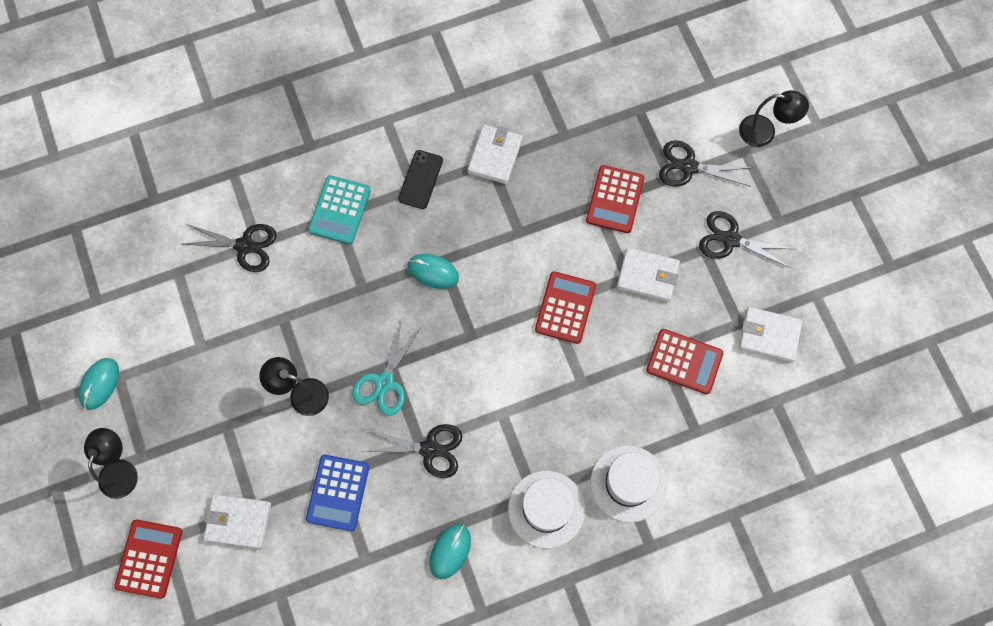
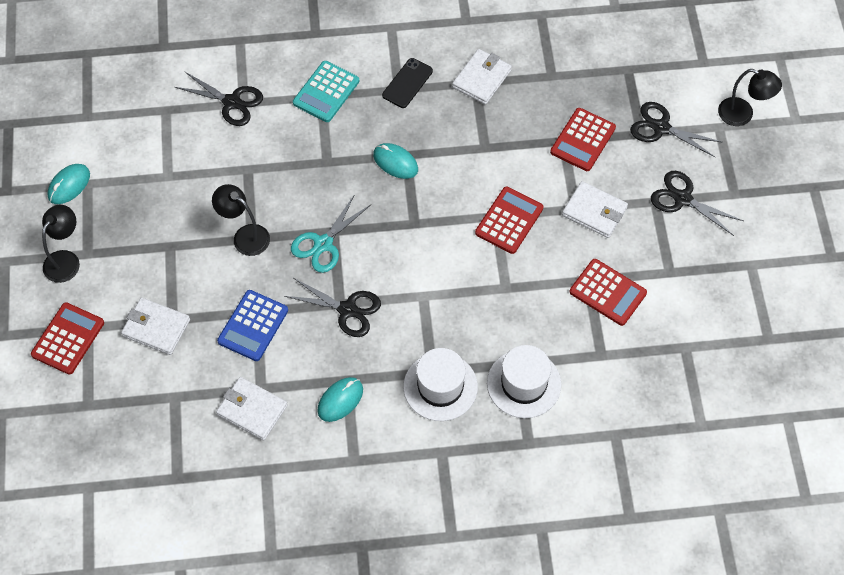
camera: 15 degrees right, 10 degrees down
(769, 335) = (695, 289): white wallet -> white wallet (252, 410)

